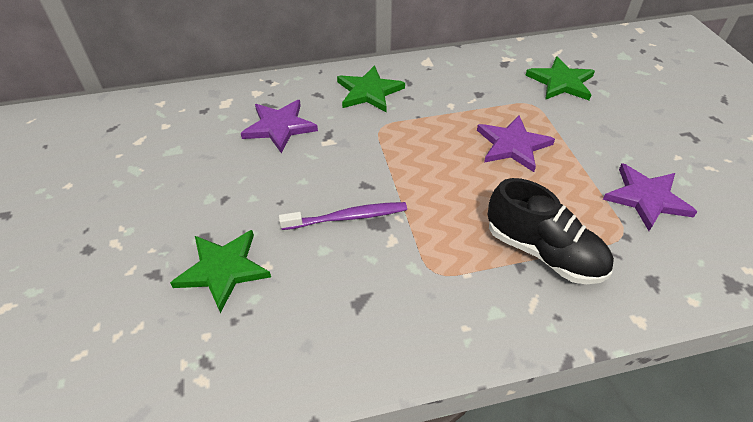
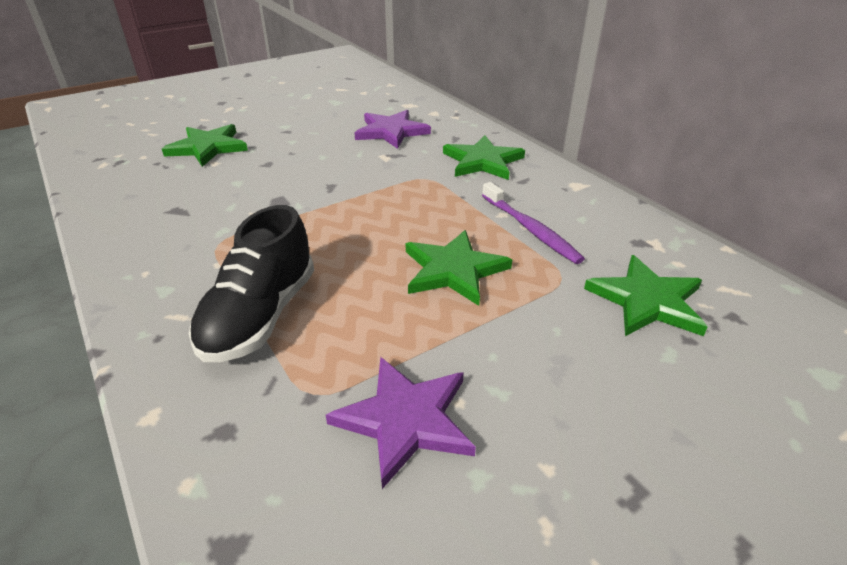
camera: 70 degrees right, 10 degrees down
(347, 217) = (281, 185): purple toothbrush -> purple toothbrush (530, 229)
(512, 145) = (453, 270): purple star -> green star

